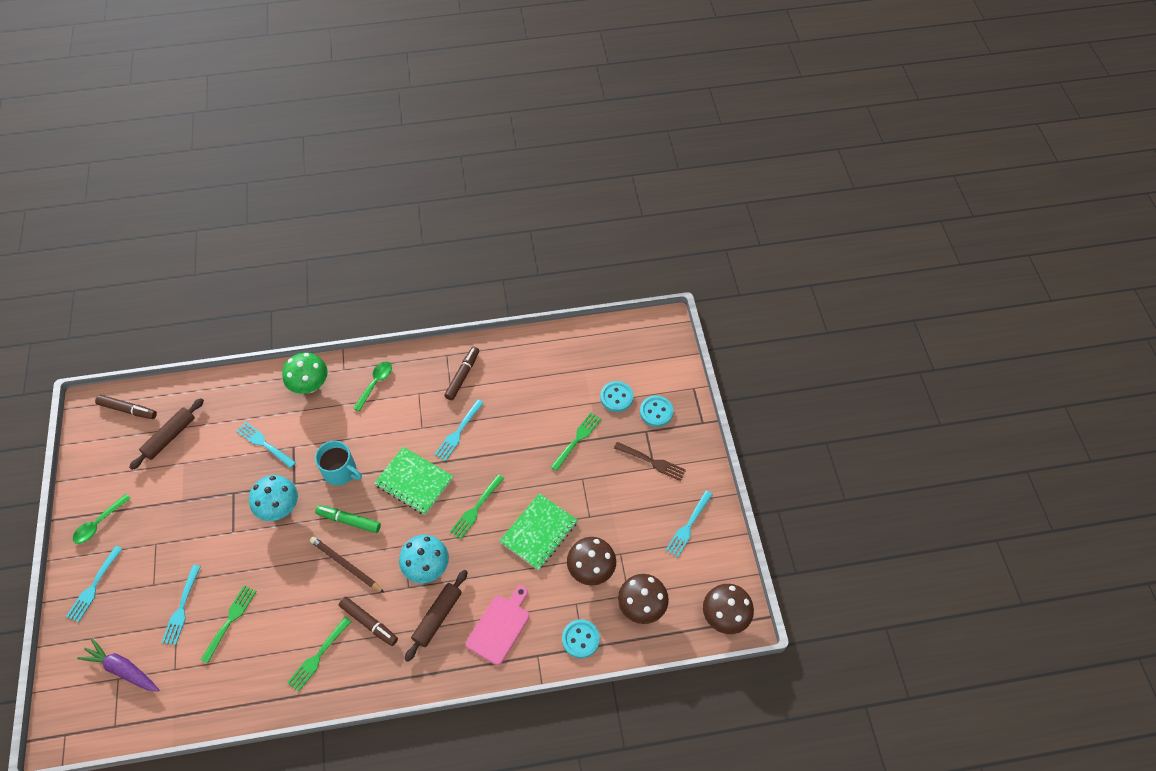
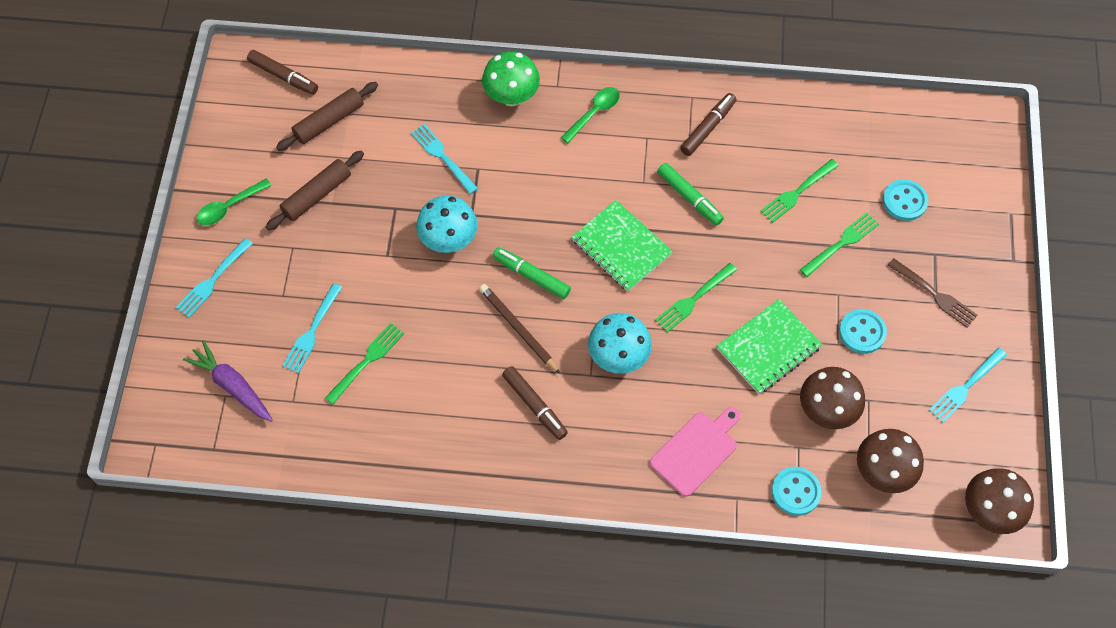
camera: 15 degrees right, 5 degrees up
(319, 655) = (467, 428): green fork -> green fork (798, 192)
(340, 471) = (531, 212): turquoise mug -> none
(437, 617) = (620, 420): brown rolling pin -> brown rolling pin (317, 195)
(458, 431) = (689, 198): turquoise fork -> green marker
(656, 412) = (953, 232): turquoise button -> turquoise button (862, 332)

